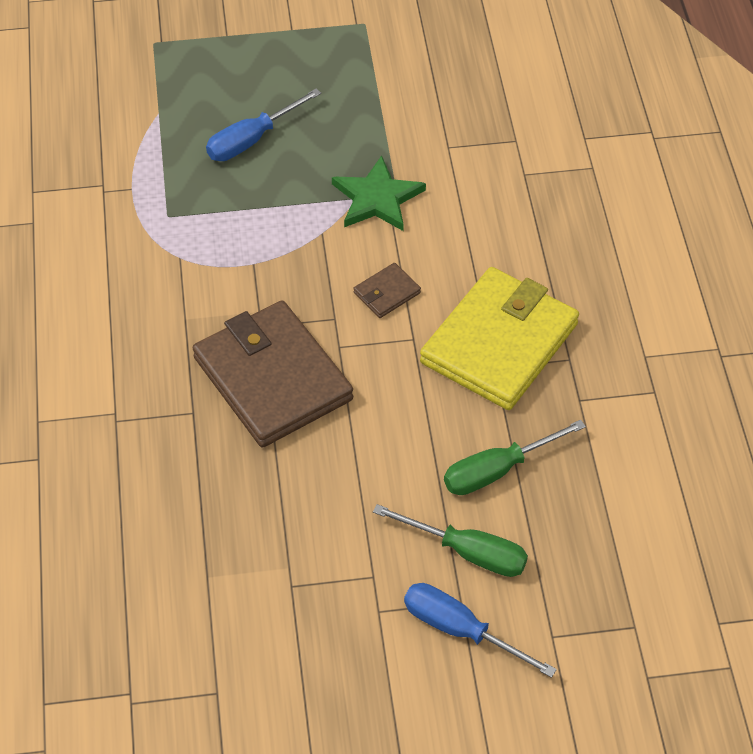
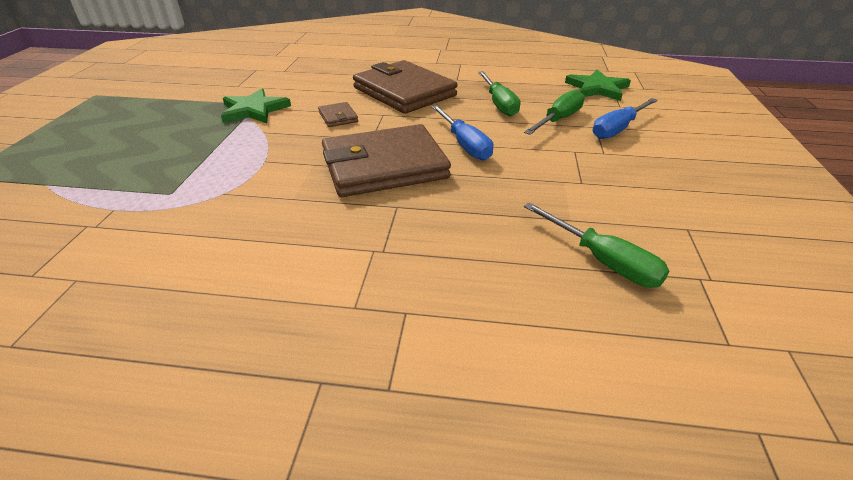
camera: 75 degrees left, 15 degrees down
(139, 607) = (602, 261): none -> green screwdriver
(252, 140) = (139, 146): blue screwdriver -> blue screwdriver (465, 145)
(499, 343) = (404, 92): yellow wallet -> brown wallet
(616, 604) = (597, 88): none -> green star

